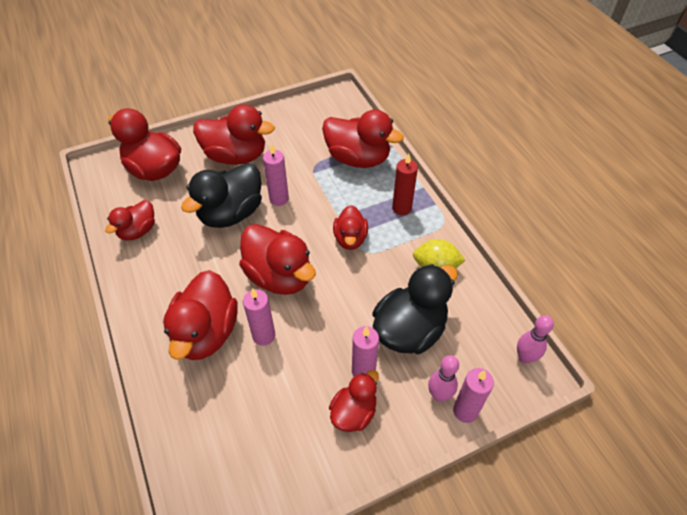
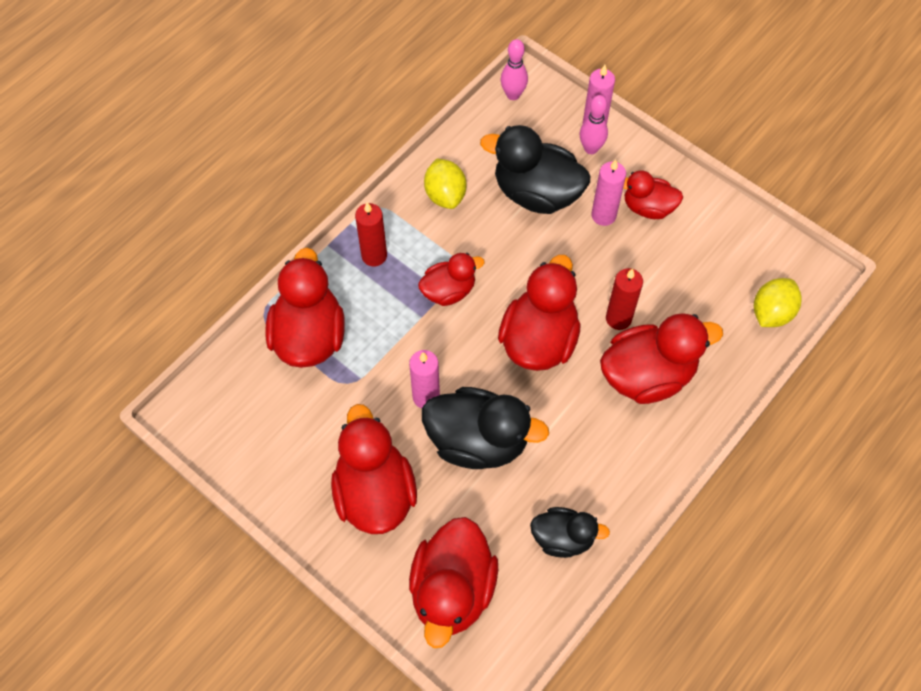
camera: 115 degrees left, 10 degrees up
(138, 231) = (563, 538): red duck -> black duck
(193, 462) = (771, 313): none -> yellow lemon
(264, 335) = (618, 318): pink candle -> red candle

